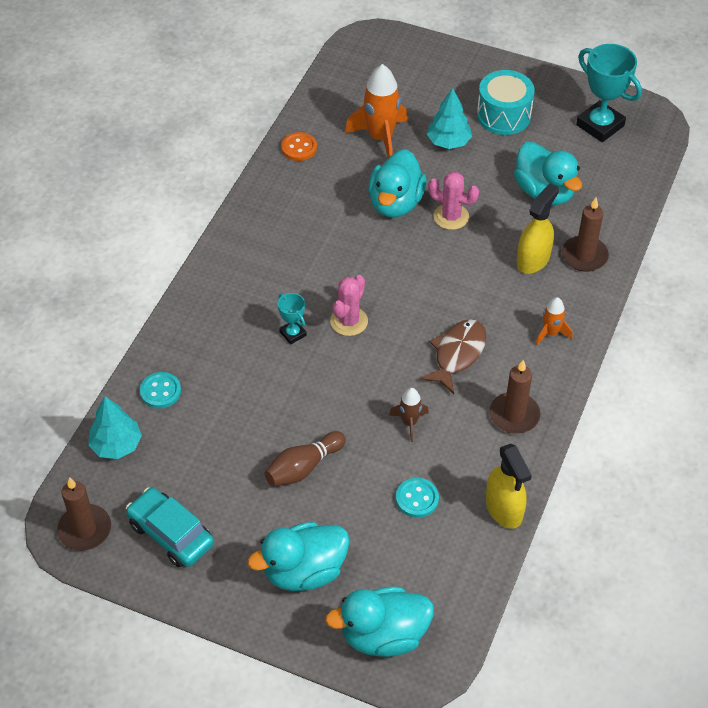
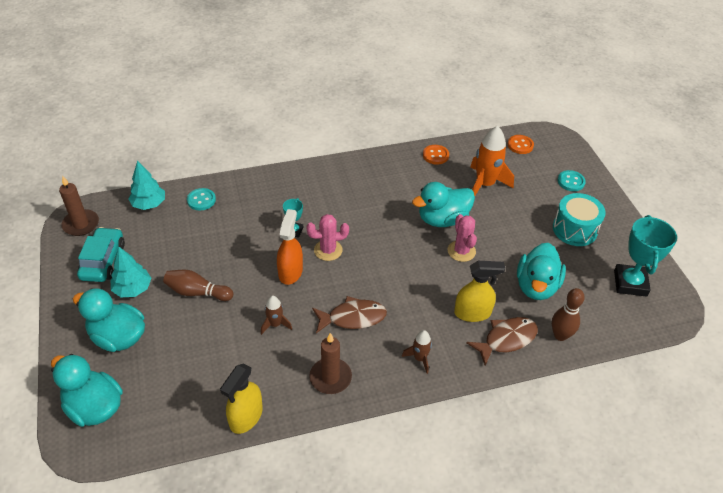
camera: 50 degrees right, 5 degrees down
(349, 370) = (290, 272): none -> orange spray bottle
(353, 73) = (520, 145): none -> orange button
(417, 499) = (217, 363): turquoise button -> turquoise button (571, 182)
(448, 142) = (520, 216): turquoise tree -> turquoise tree (133, 289)
(550, 333) = (419, 358): orange rocket -> brown rocket
(584, 256) = (506, 339): brown candle -> brown fish
(612, 215) = (560, 335): none -> brown bowling pin

